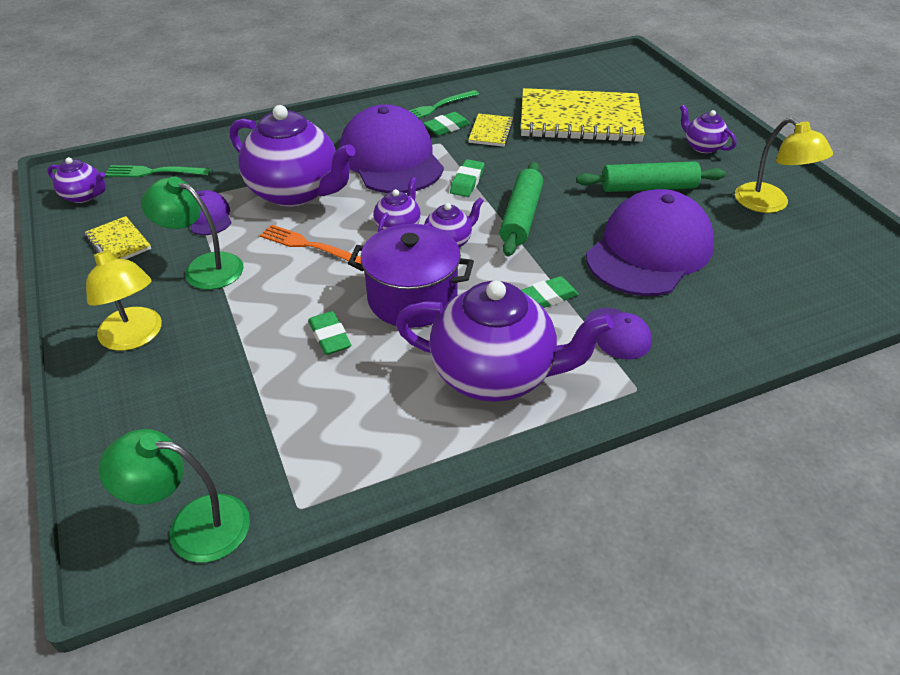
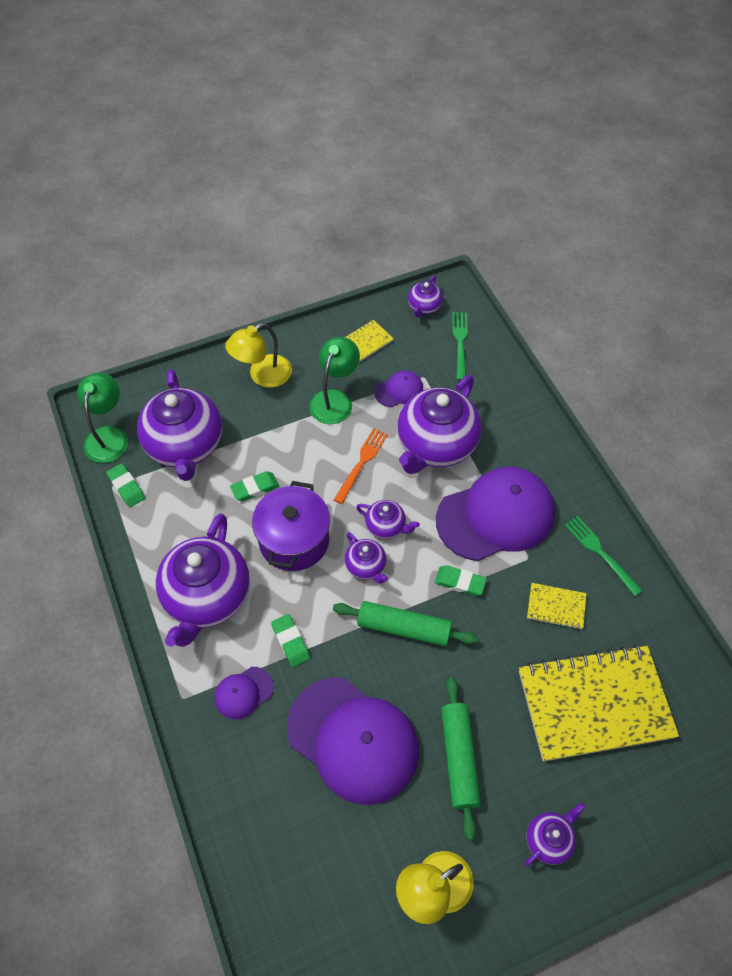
camera: 90 degrees right, 15 degrees up
(241, 417) = (185, 446): none -> purple teapot
(447, 127) = (560, 564): green eraser -> green eraser (126, 487)
(580, 119) = (594, 703): yellow notebook -> yellow notebook turned 75 degrees clockwise

